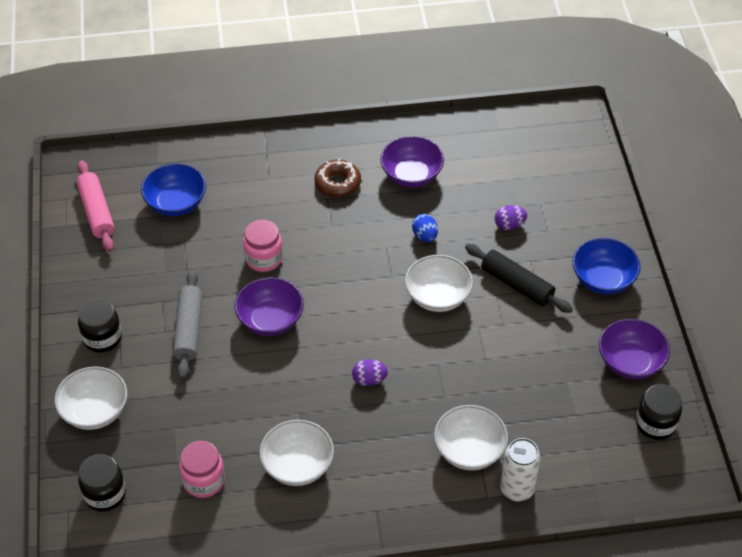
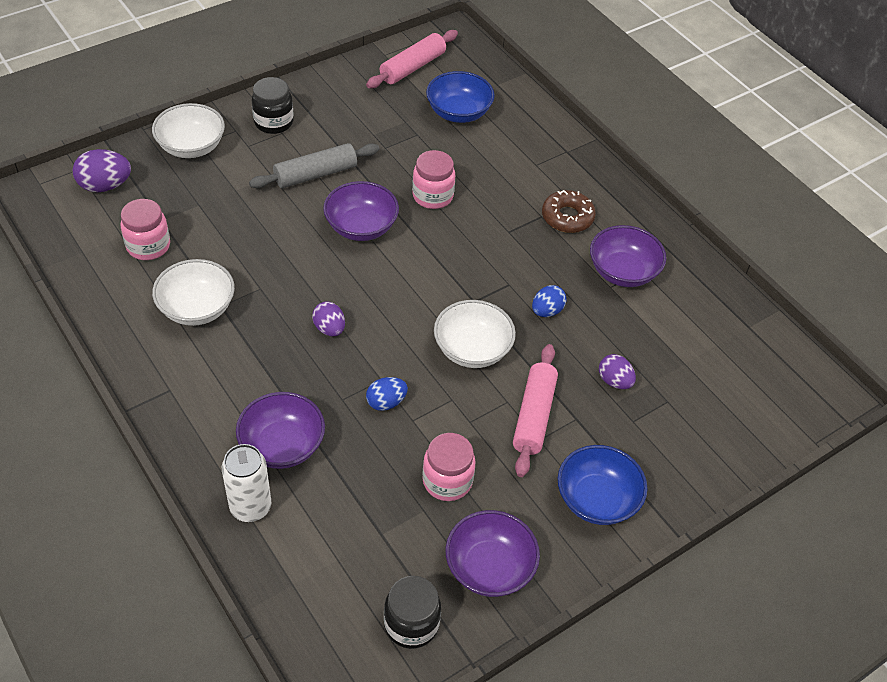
camera: 60 degrees right, 0 degrees up
(105, 494) = (105, 186): black jar -> purple egg
(461, 369) = (386, 402): none -> blue egg
(469, 450) = (282, 445): white bowl -> purple bowl
(517, 284) = (534, 416): black rolling pin -> pink rolling pin
(549, 358) = (447, 481): none -> pink jar

